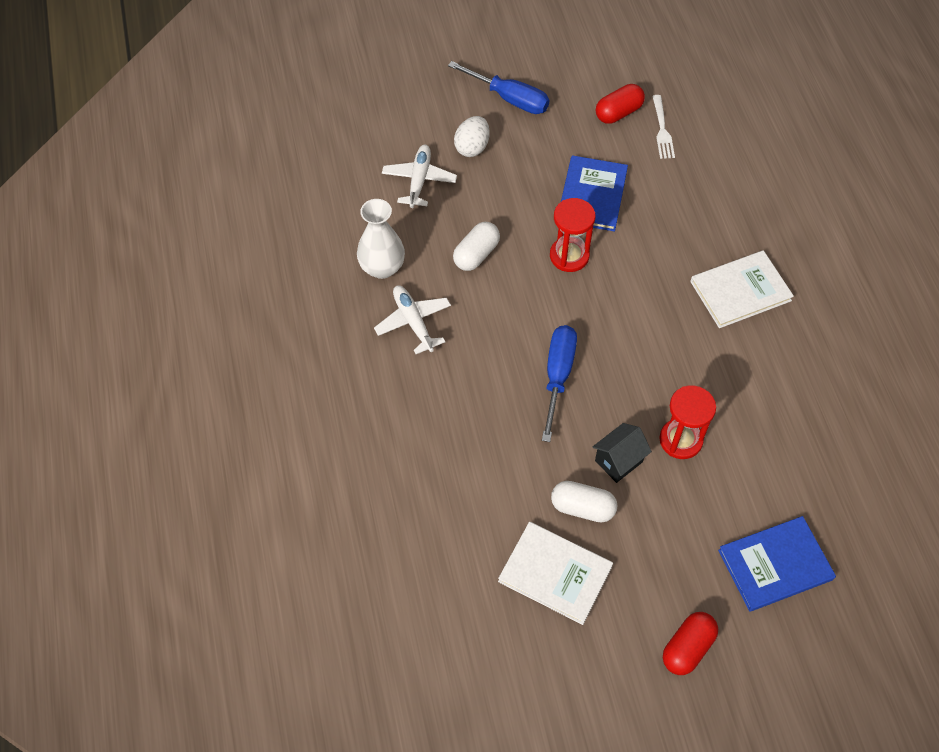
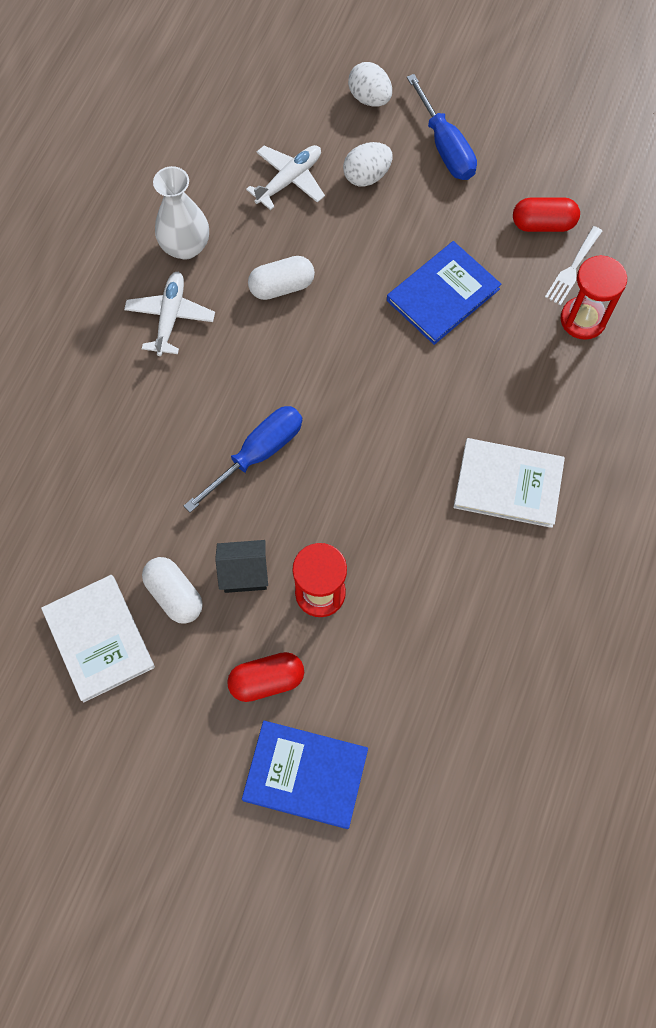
camera: 35 degrees right, 10 degrees up
(429, 95) = (369, 98): none -> white egg
(569, 256) = (368, 342): red hourglass -> red hourglass (583, 319)
(687, 648) = (157, 792): red capsule -> red capsule (267, 680)

